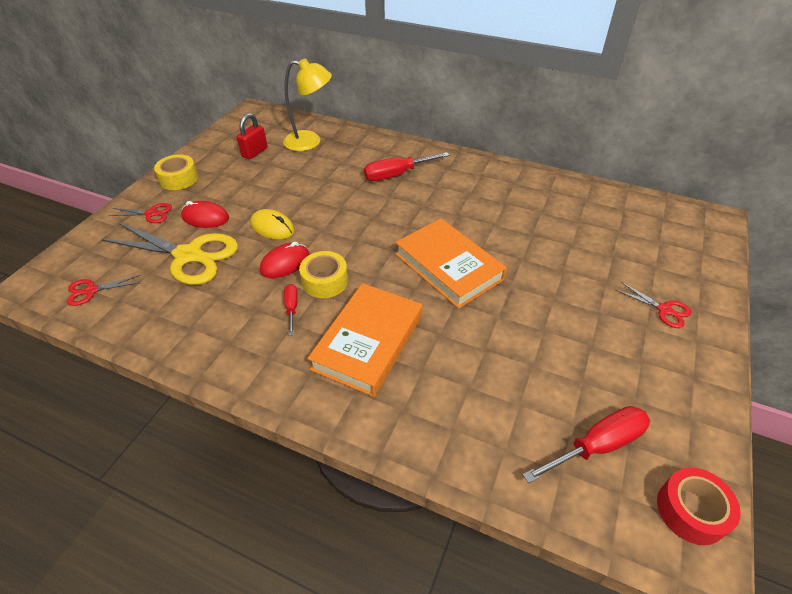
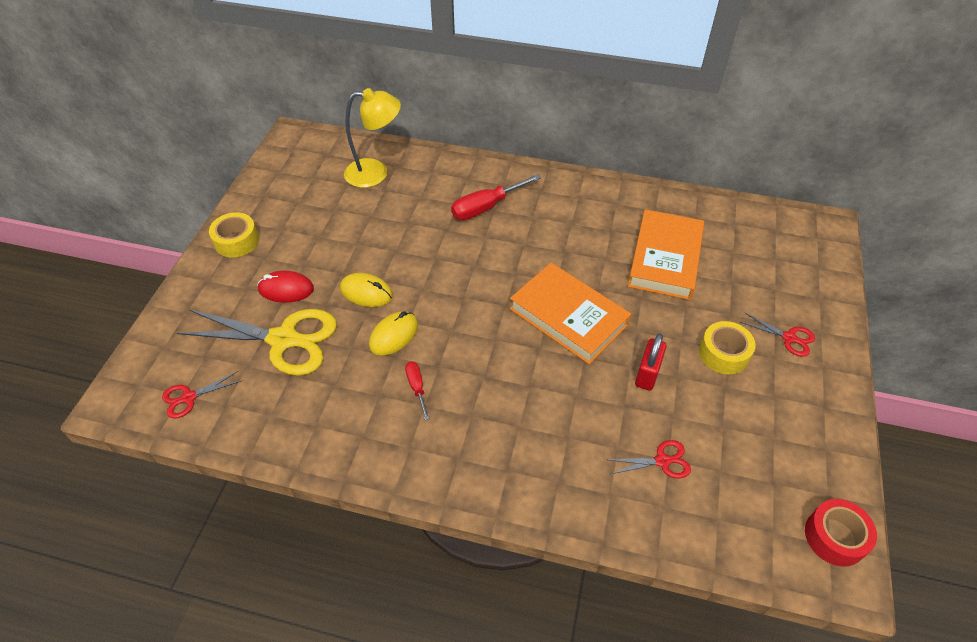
camera: 10 degrees left, 5 degrees up
(151, 214) = (221, 292): red scissors -> red scissors (662, 461)
(254, 152) = (314, 195): red padlock -> red padlock (647, 374)
(285, 263) = (394, 335): red mouse -> yellow mouse
(325, 281) = (443, 351): yellow tape -> yellow tape (723, 353)
(368, 342) = (506, 415): orange book -> orange book (665, 259)
(597, 446) = (746, 489): red screwdriver -> none

